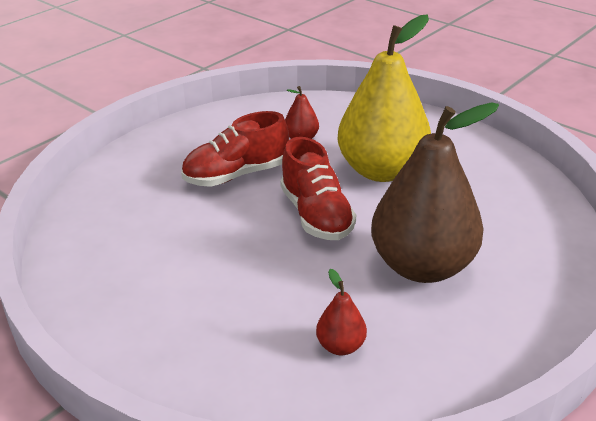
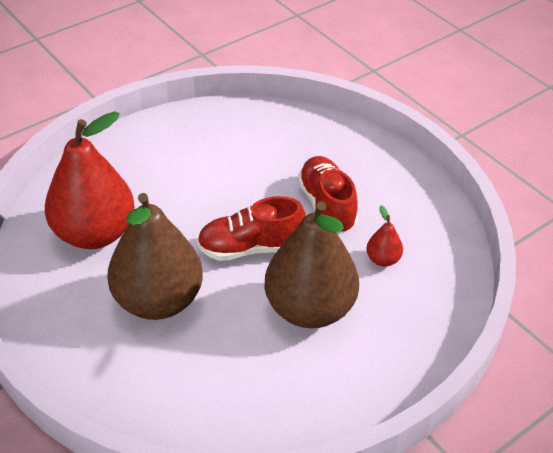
camera: 100 degrees right, 10 degrees up
(340, 346) = (94, 233): red pear -> red pear, size x2.41
(381, 170) = (309, 309): yellow pear -> brown pear

